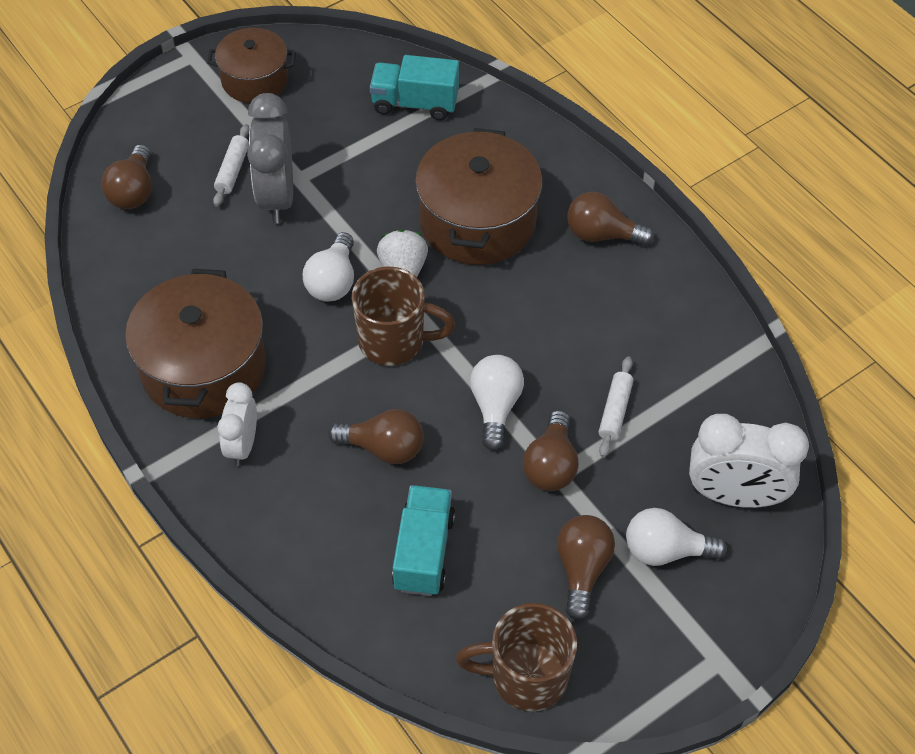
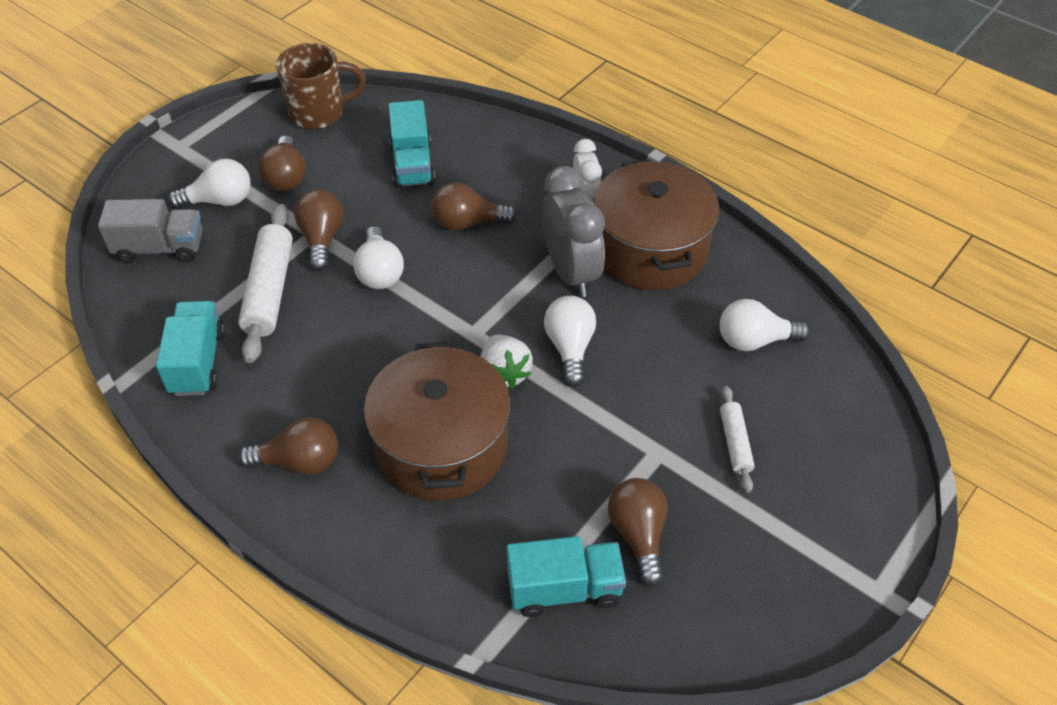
camera: 165 degrees right, 5 degrees down
(133, 191) = (823, 394): brown light bulb -> brown light bulb (638, 535)
(160, 250) = (754, 340): none -> white light bulb
(255, 79) = (780, 575): brown pot -> none
(277, 197) = (670, 423): grey clock -> grey clock (571, 272)
(394, 341) = (489, 306): brown mug -> none
(615, 411) = (269, 290): white rolling pin -> white rolling pin, size x1.83
(690, 346) = (198, 362): none -> turquoise truck
(734, 495) = (160, 248): white clock -> grey truck

